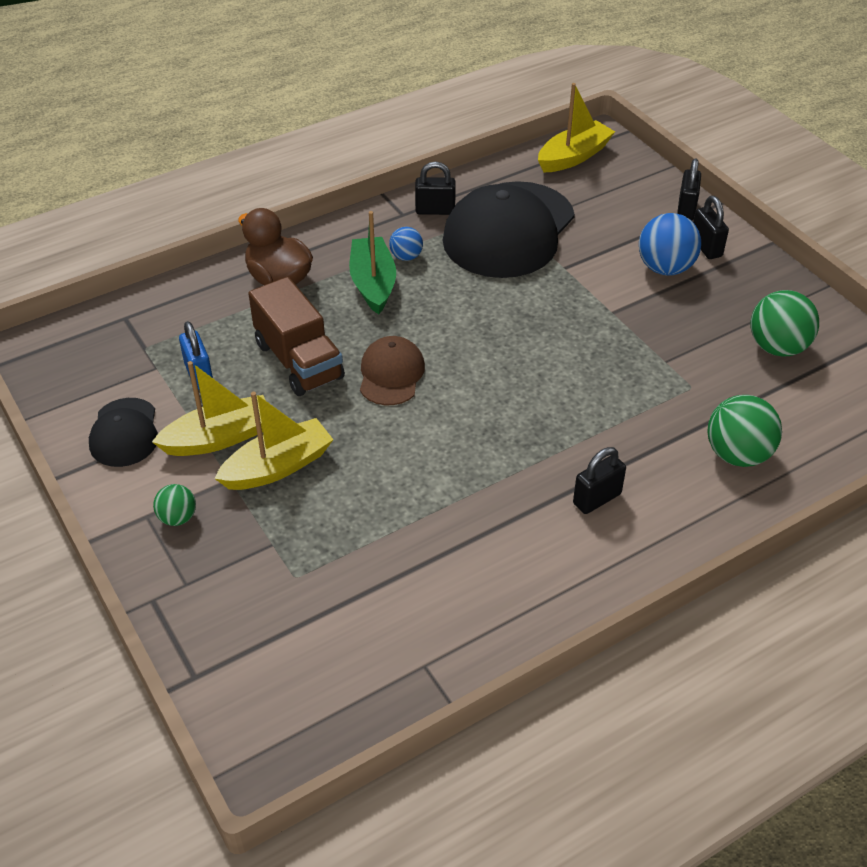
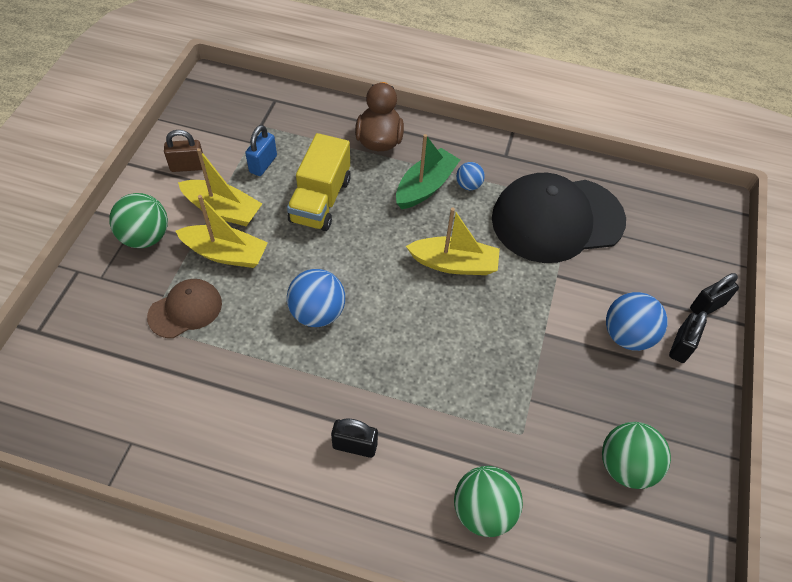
camera: 45 degrees right, 10 degrees up
(124, 433) = (187, 166): black cap -> brown padlock
(178, 518) = (145, 237): green ball -> green ball, size x1.80
(299, 361) = (320, 200): brown truck -> yellow truck
(391, 374) = (356, 253): brown cap -> brown cap (185, 310)
(428, 440) = (317, 313): none -> blue ball
(435, 210) = (529, 169): black padlock -> none
(573, 156) = (677, 203): yellow boat -> yellow boat (454, 264)

